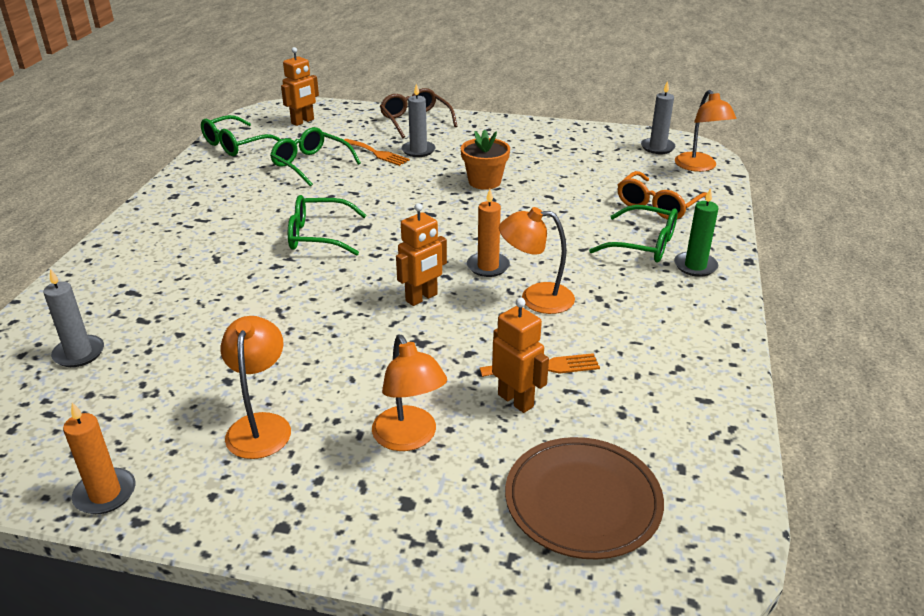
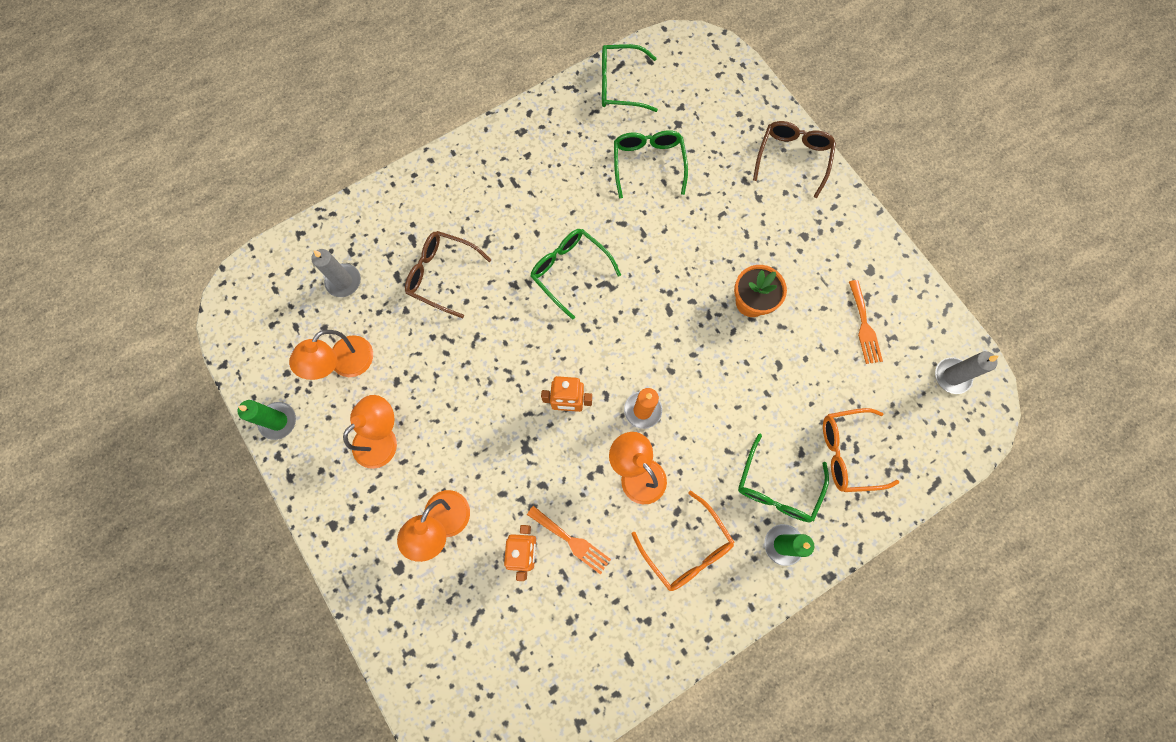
camera: 45 degrees right, 40 degrees up
(105, 494) = (278, 421): orange candle -> green candle
(193, 296) = (441, 275): none -> brown glasses
(303, 121) = (701, 86): orange robot -> none
(377, 153) = (711, 188): orange fork -> orange fork (864, 326)
(418, 150) = (747, 211): grey candle -> none
(582, 501) = (479, 656): brown plate -> none
(638, 310) = (687, 548): none -> orange glasses
(644, 245) = (777, 487): green glasses -> green glasses turned 45 degrees clockwise
(699, 167) = (951, 435): orange lamp -> orange lamp (345, 364)

